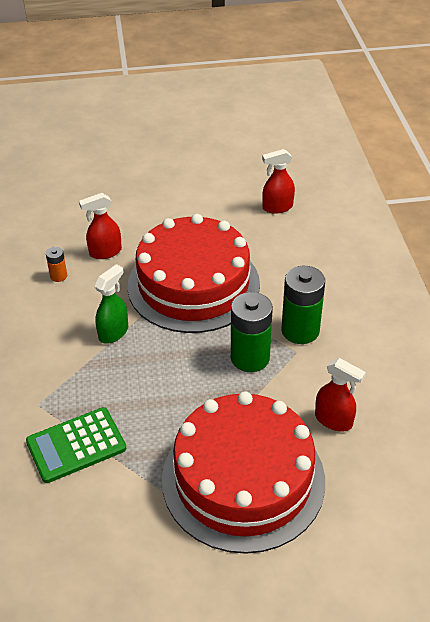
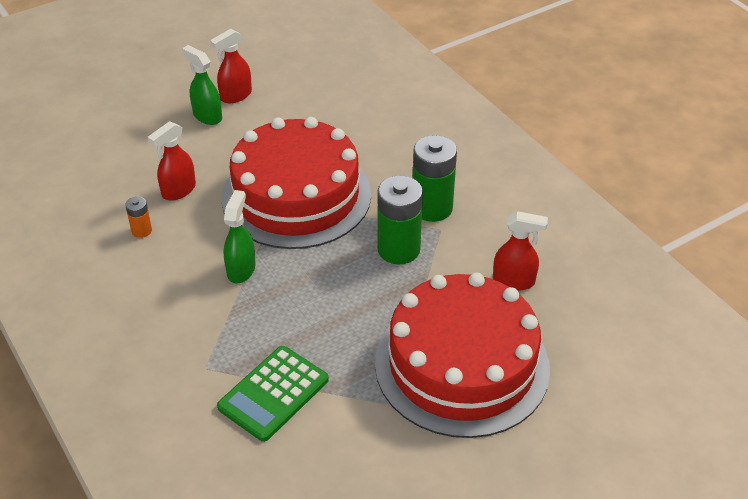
camera: 25 degrees left, 0 degrees up
(163, 198) = (207, 116): none -> green spray bottle
(277, 207) = (335, 93): red spray bottle -> red spray bottle (235, 95)

